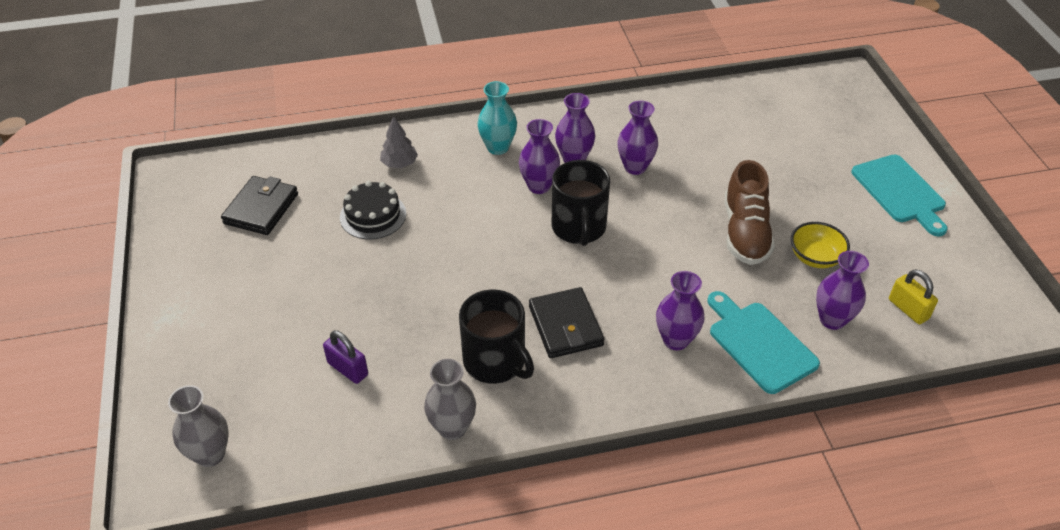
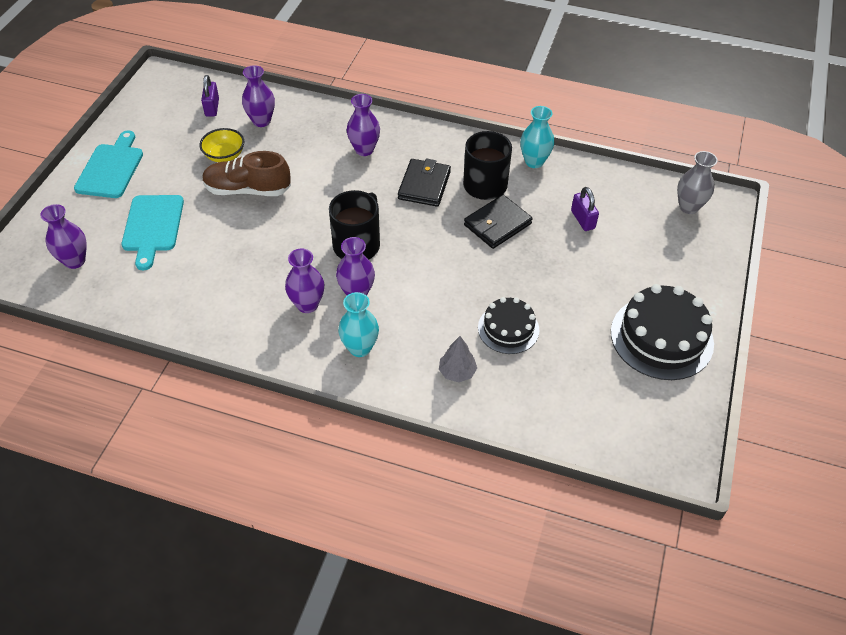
camera: 150 degrees left, 5 degrees up
(210, 270) = (661, 337): none -> black cake
(261, 209) = (602, 381): black wallet -> black wallet (497, 224)
(452, 428) = (534, 162): grey vase -> turquoise vase
(635, 167) = (267, 274): purple vase -> purple vase (75, 261)
(745, 232) = (248, 190): brown shoe -> brown shoe turned 120 degrees counterclockwise
(759, 344) = (318, 127): turquoise cutting board -> turquoise cutting board (153, 226)
(908, 309) = (212, 107): yellow padlock -> purple padlock

